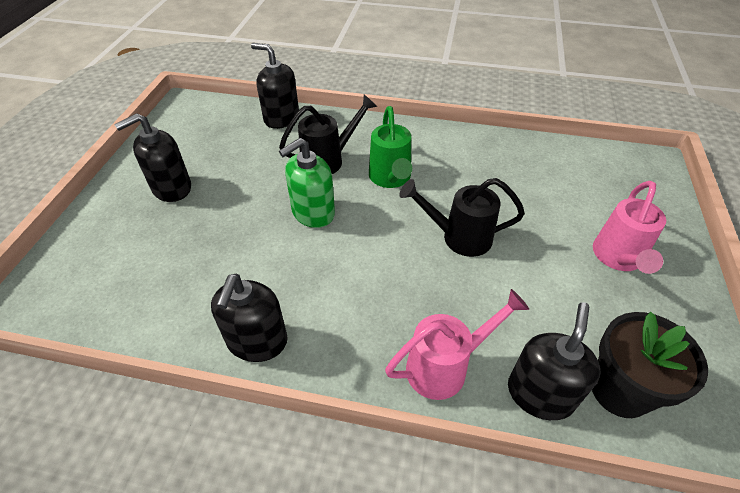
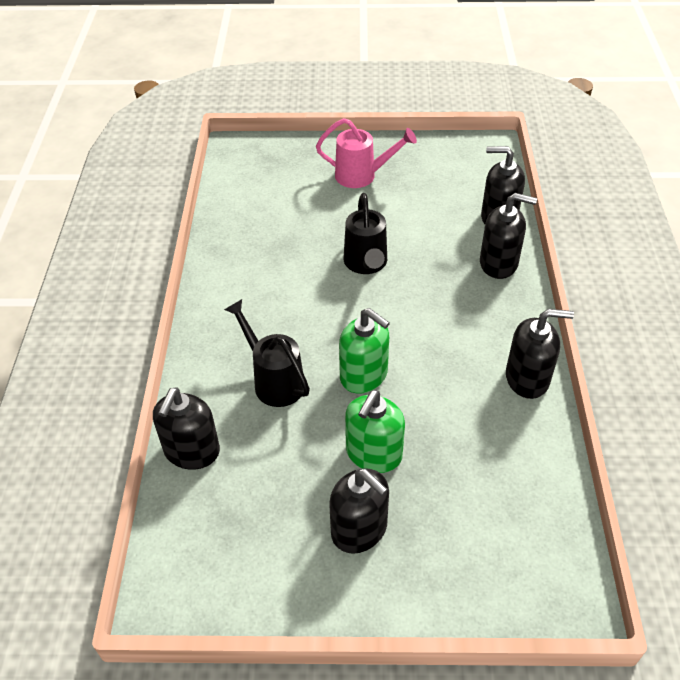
camera: 100 degrees left, 0 degrees up
(230, 206) = (373, 454): none -> green soap dispenser
(390, 178) = (295, 321): green watering can -> none
(445, 366) = (499, 263): pink watering can -> black soap dispenser
(620, 390) = (479, 183): black flower pot -> none

